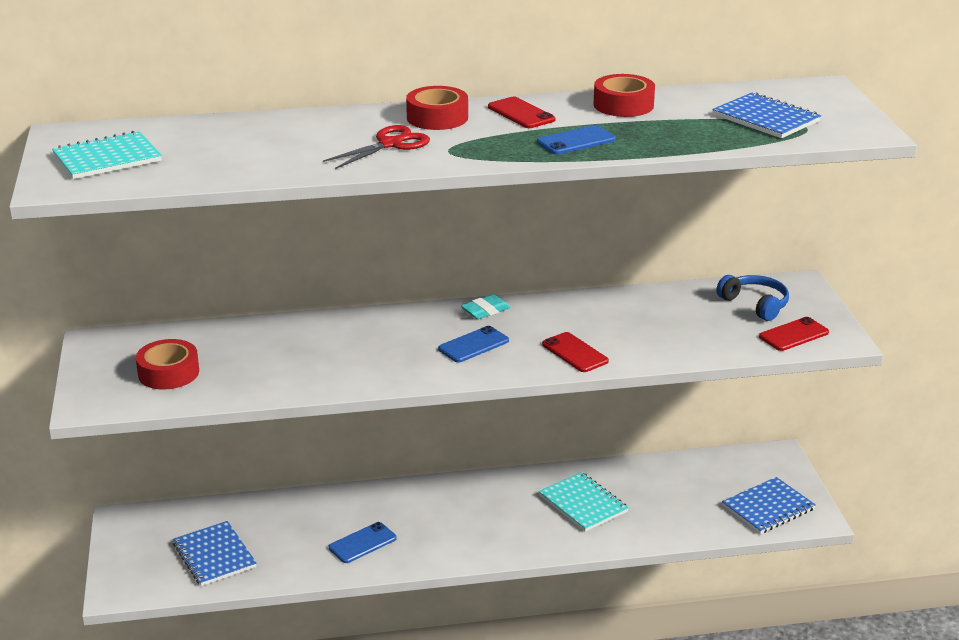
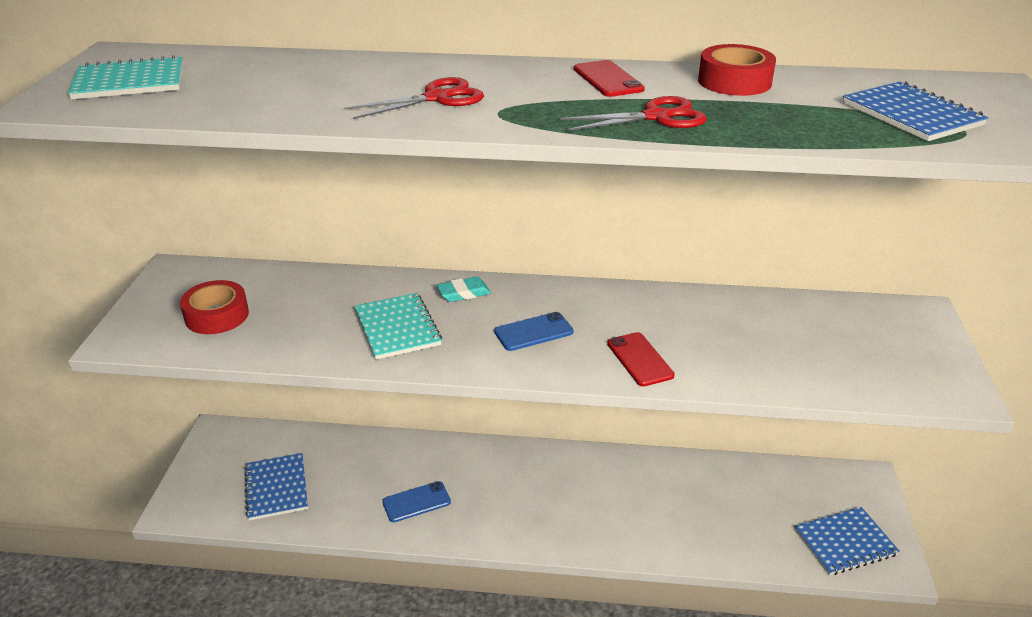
camera: 15 degrees right, 5 degrees up
(437, 117) = (510, 74): red tape -> none
(485, 310) = (563, 293): turquoise eraser -> turquoise eraser (464, 293)
(576, 141) = (657, 117): blue phone -> red scissors
(583, 504) = (647, 499): turquoise notebook -> turquoise notebook (397, 328)
(755, 304) = (865, 330): blue headphones -> none
(793, 335) = (904, 377): red phone -> none

